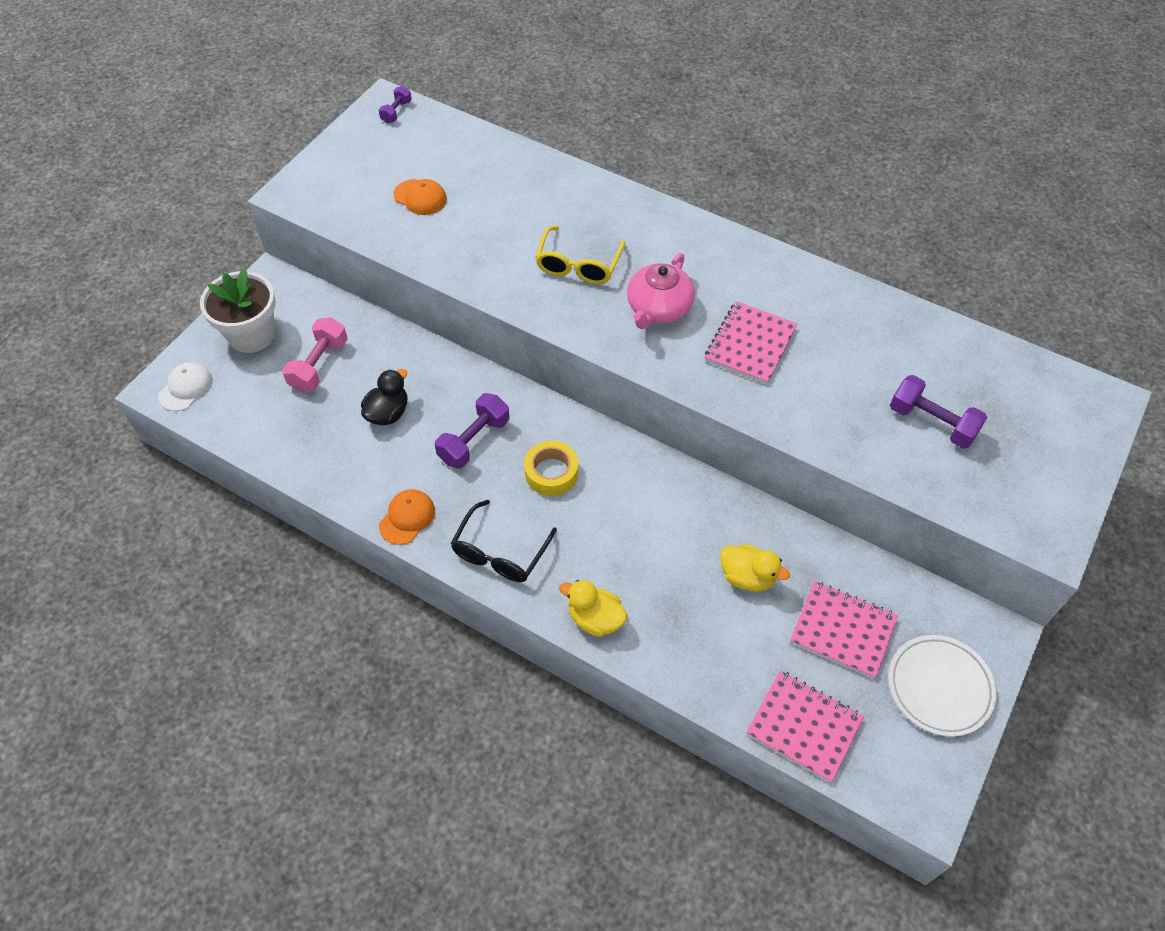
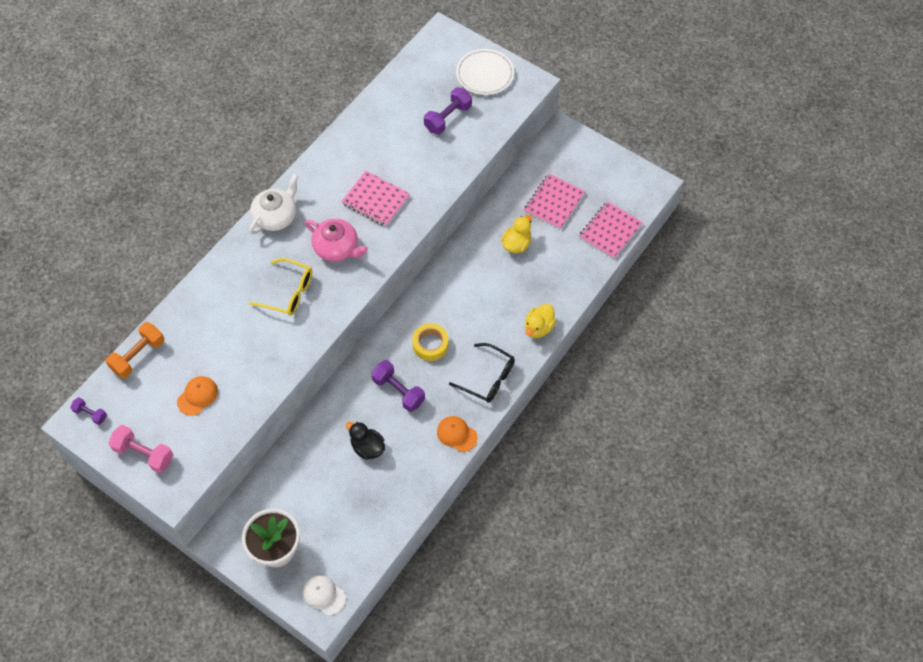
camera: 85 degrees left, 5 degrees up
(319, 365) = (315, 496): pink dumbbell -> pink dumbbell (144, 454)
(474, 139) = (138, 356): none -> orange dumbbell
(699, 238) = (276, 216): none -> white teapot
(939, 687) = (590, 164): white plate -> white plate (484, 74)

